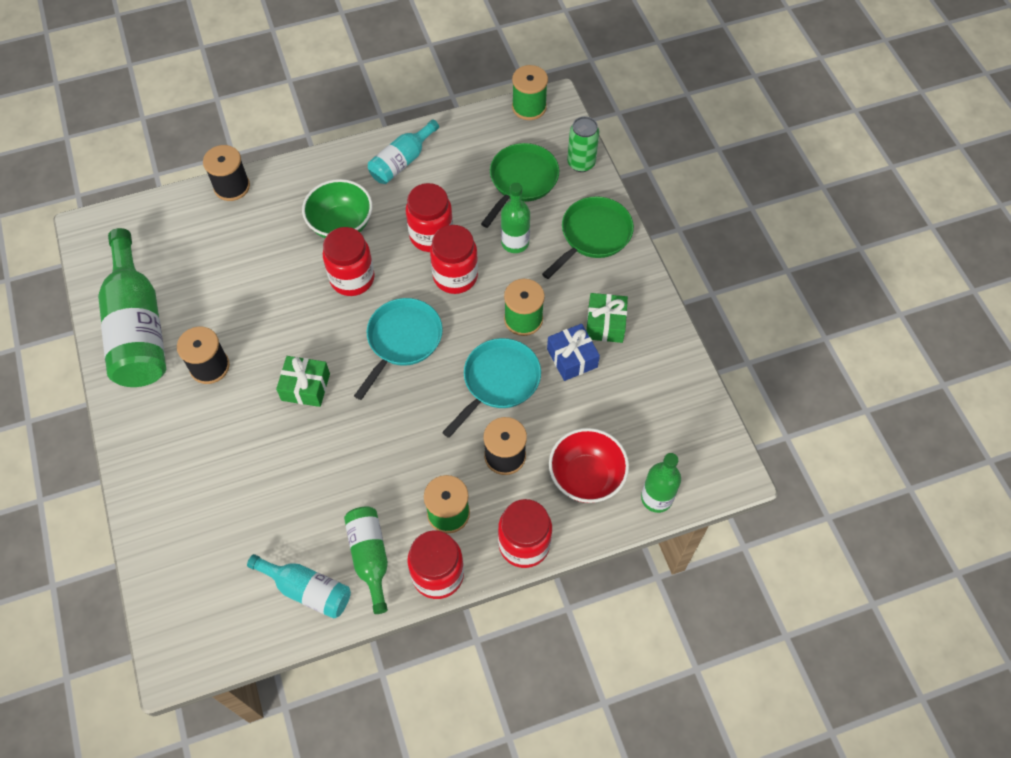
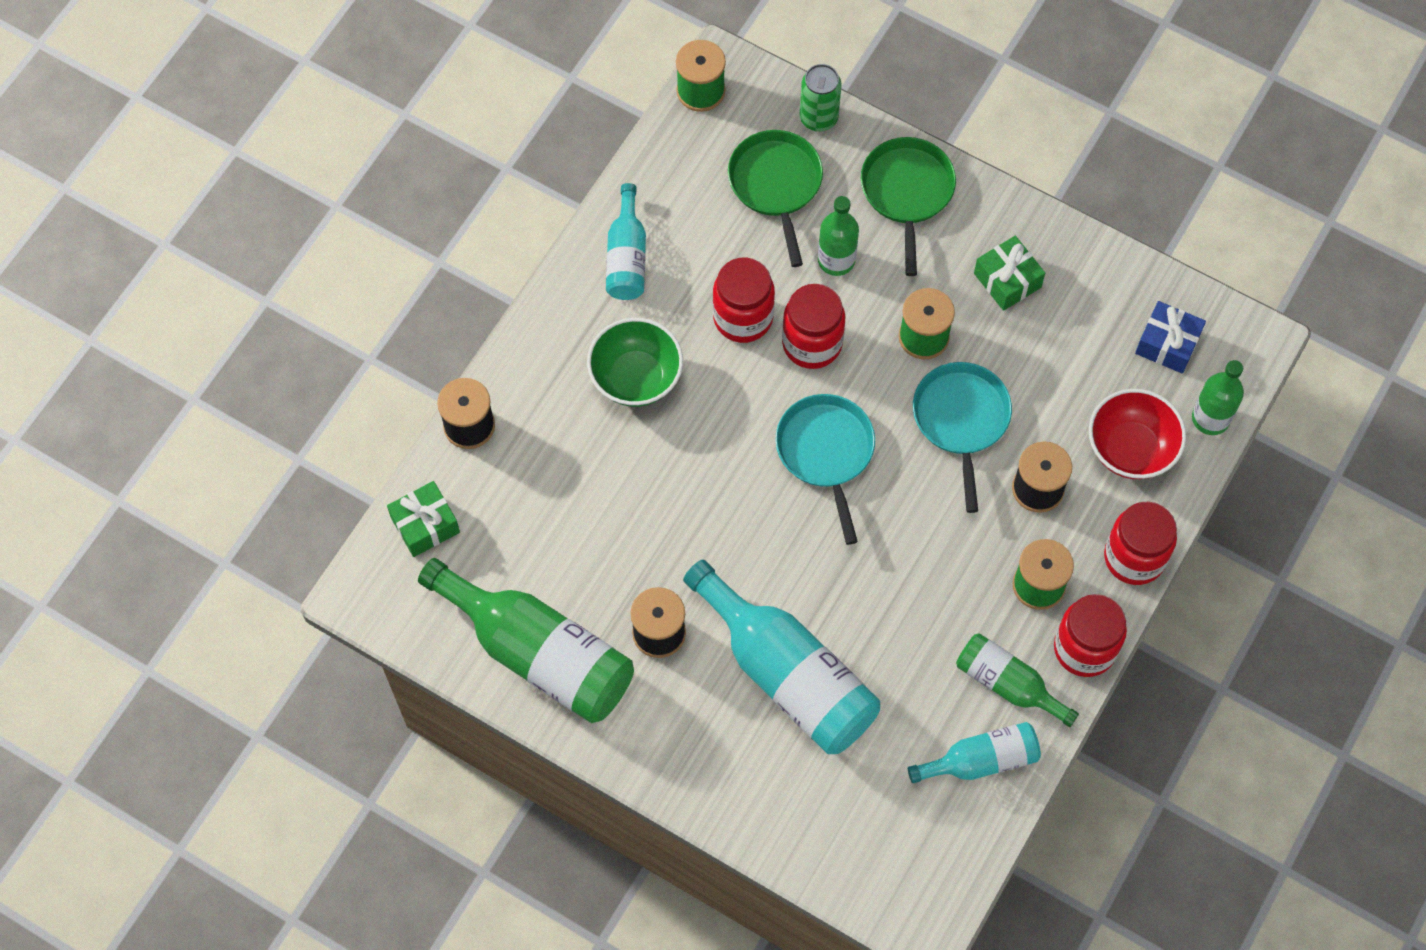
camera: 40 degrees left, 5 degrees up
(252, 446) = (787, 674): none -> turquoise bottle
(305, 387) = (778, 575): green gift -> green gift (425, 525)
(352, 278) = (708, 427): red jar -> none
(572, 358) = (1008, 341): blue gift -> blue gift (1167, 344)

